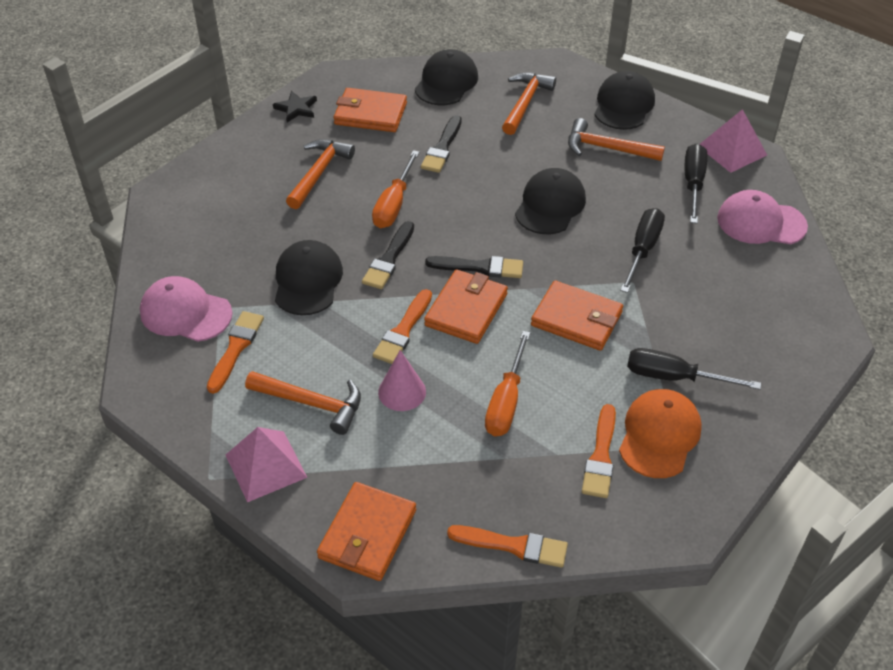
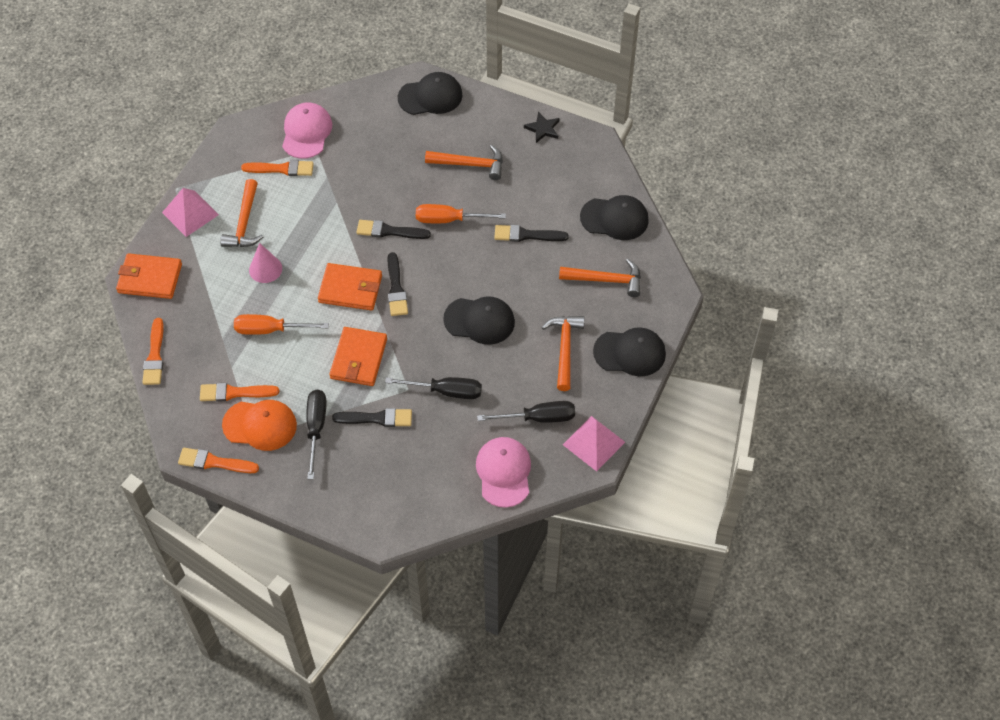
camera: 75 degrees right, 10 degrees up
(307, 281) = (354, 190): black cap -> black cap (430, 96)
(370, 114) = (553, 178): orange wallet -> none
(403, 330) = (321, 256): orange brush -> orange brush (215, 462)
(669, 316) = (376, 418): none -> black brush

